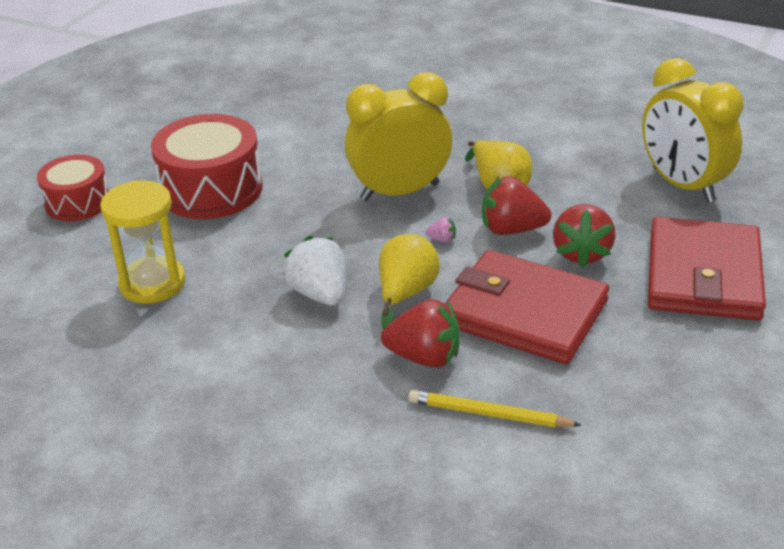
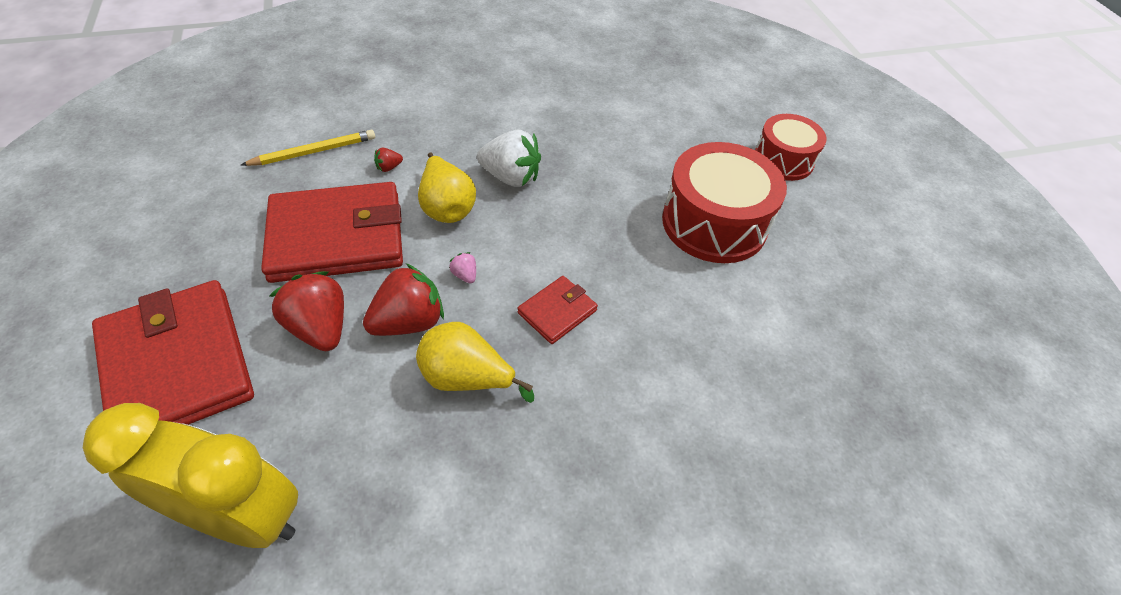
camera: 135 degrees right, 15 degrees up
(152, 283) = (632, 131): yellow hourglass -> none
(400, 192) = (557, 311): yellow clock -> red wallet
(424, 357) = (389, 167): red strawberry -> red strawberry, size x0.44
(442, 239) = (465, 275): pink strawberry -> pink strawberry turned 90 degrees clockwise

